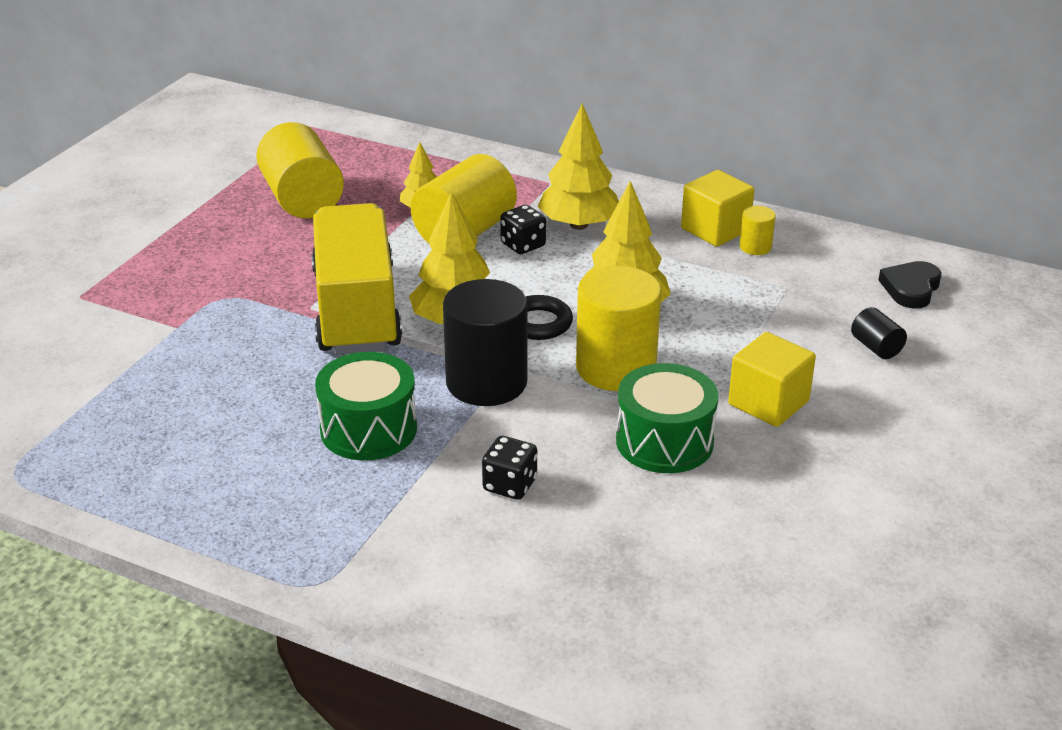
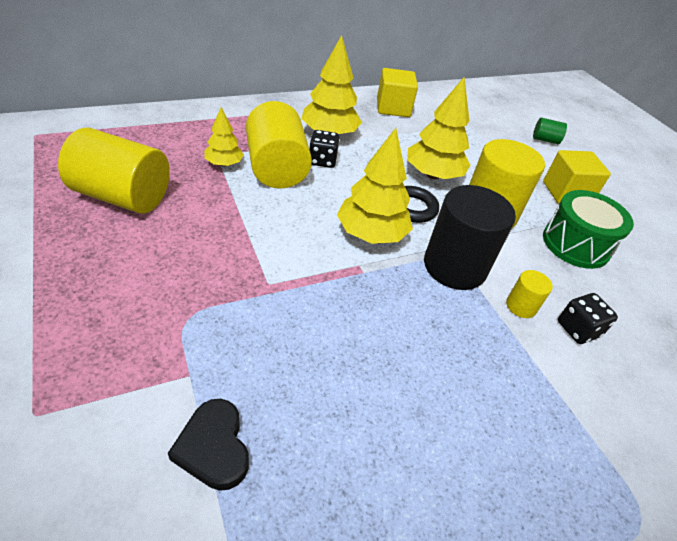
camera: 55 degrees left, 10 degrees up
(356, 311) = (303, 265): yellow truck -> none
(368, 429) = (458, 354): green drum -> none
(755, 247) = (423, 110): yellow cylinder -> yellow cylinder (521, 306)
(876, 347) = (545, 140): black cylinder -> green cylinder
(911, 288) = (506, 104): black heart -> black heart (214, 447)

